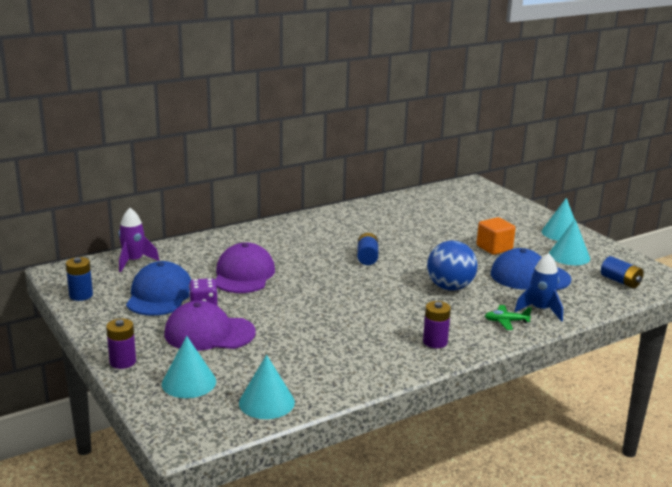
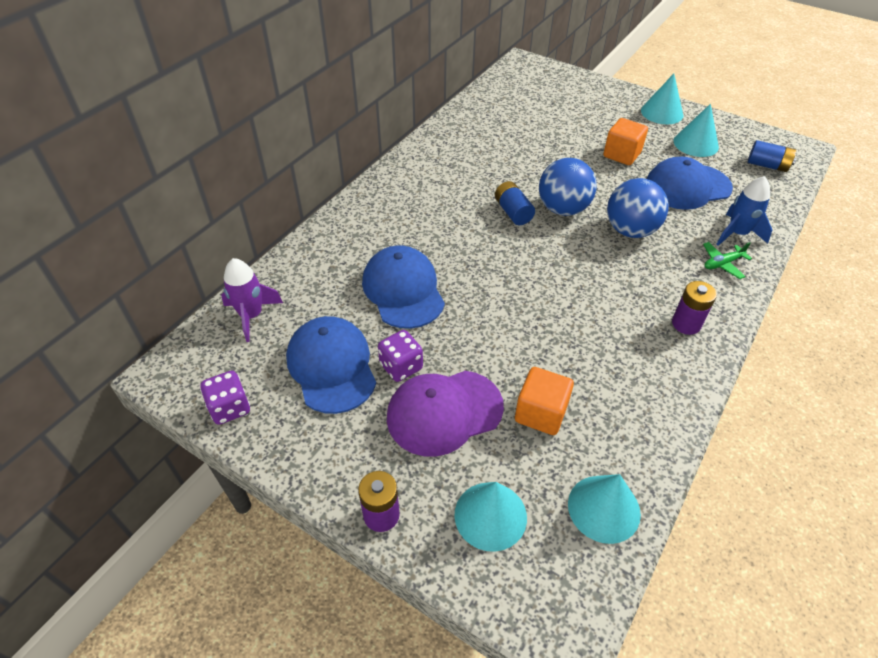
camera: 25 degrees left, 25 degrees up
(81, 295) = (230, 408): blue battery -> purple dice
(243, 274) = (403, 290): purple cap -> blue cap
(273, 351) = (540, 413): none -> orange cube
(408, 265) = (563, 209): none -> blue ball

